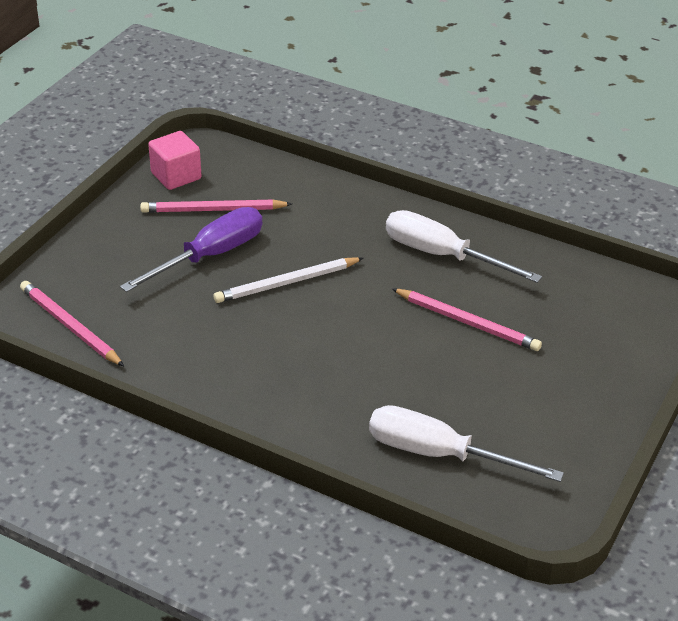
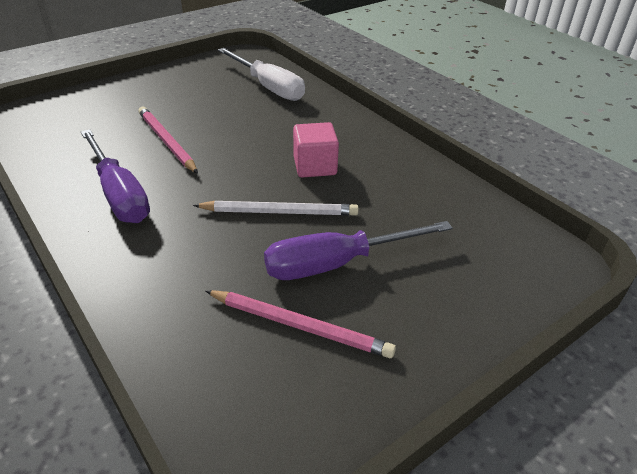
camera: 155 degrees left, 0 degrees up
(70, 326) = (505, 232): pink pencil -> none
(176, 176) = (318, 410): pink cube -> pink cube (315, 166)
(442, 255) = (119, 194): white screwdriver -> purple screwdriver

